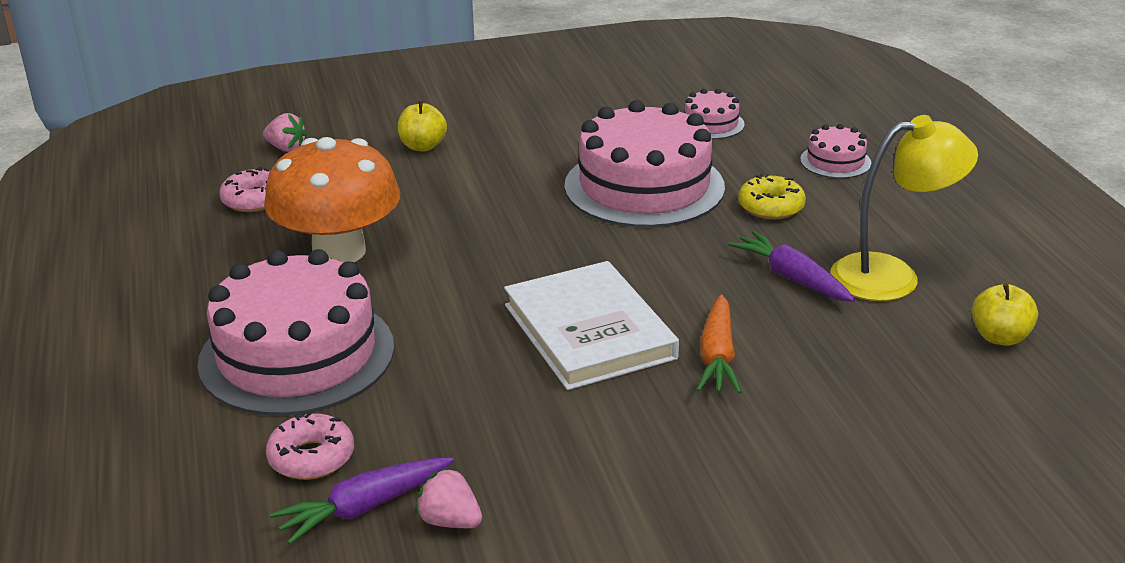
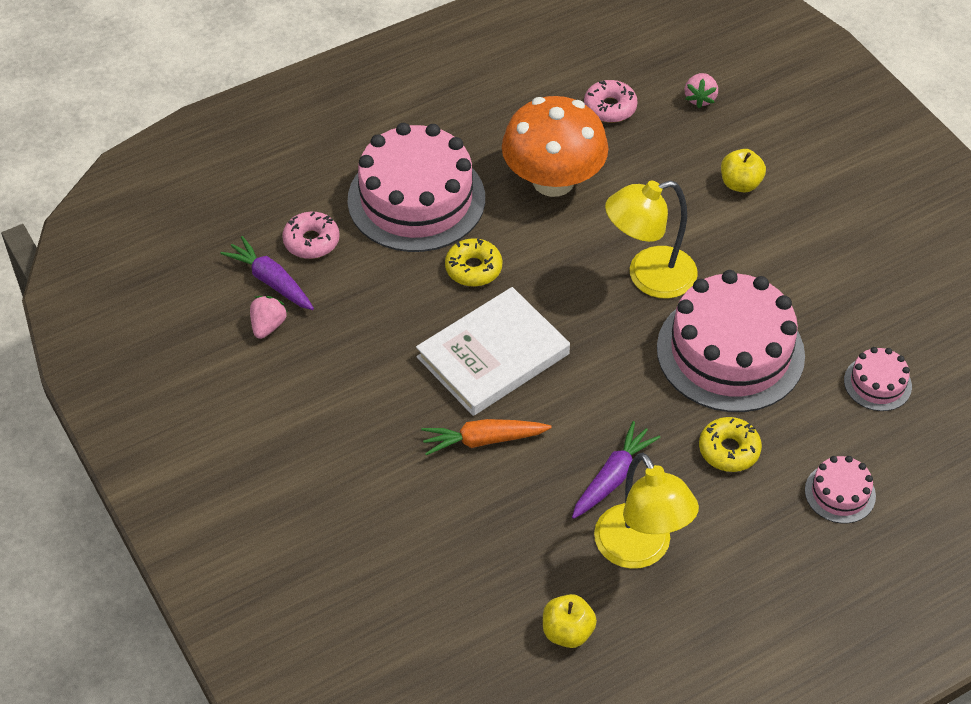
camera: 75 degrees right, 20 degrees up
(443, 326) = (473, 268): none -> yellow donut
(520, 215) = (648, 277): none -> yellow lamp

